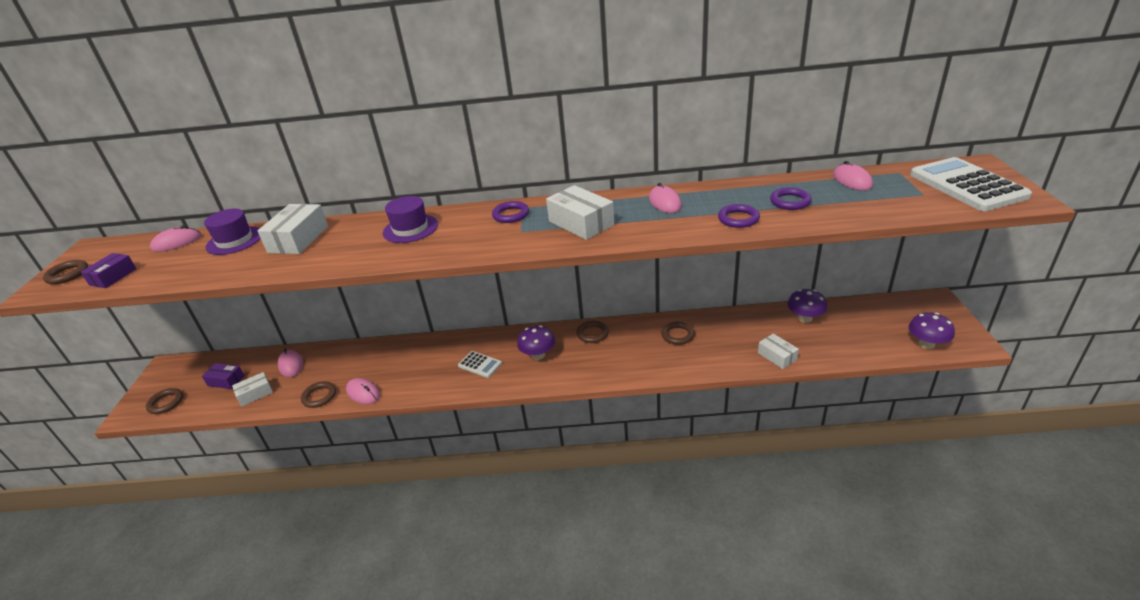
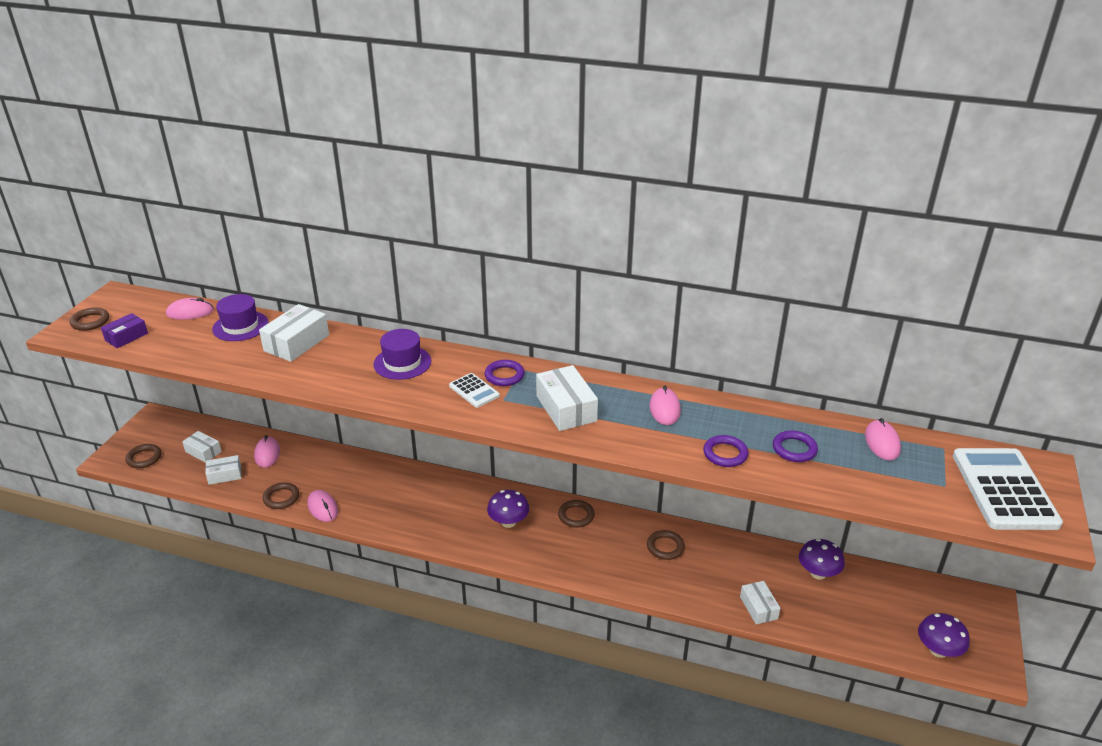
camera: 15 degrees right, 0 degrees up
(226, 381) = (203, 452): purple box -> white box
(480, 365) = (446, 514): white calculator -> white calculator (474, 391)

